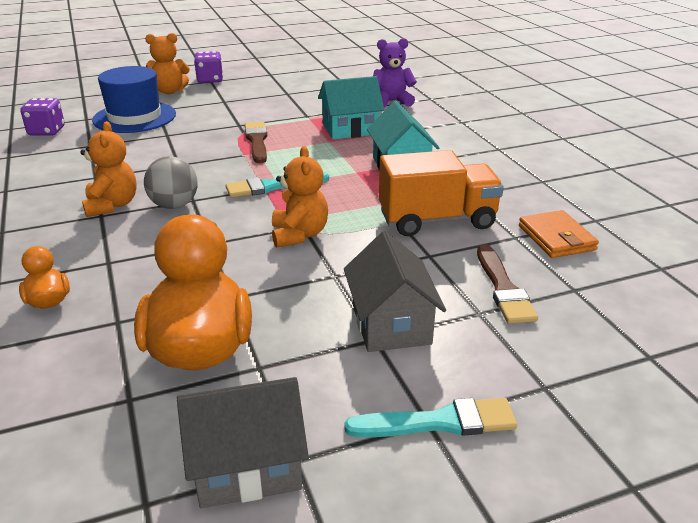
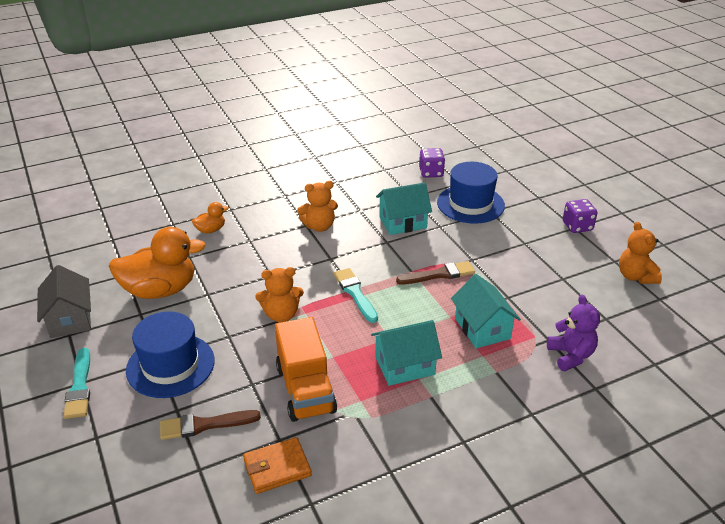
camera: 85 degrees right, 5 degrees up
(144, 153) = (402, 222): none -> turquoise house
(169, 91) = (536, 209): orange teddy bear -> orange teddy bear (635, 276)
(174, 205) = (321, 252): grey ball -> none
(391, 324) = (170, 365): grey house -> blue hat

